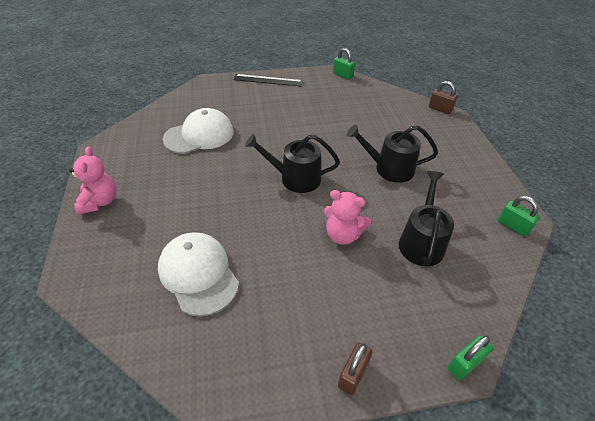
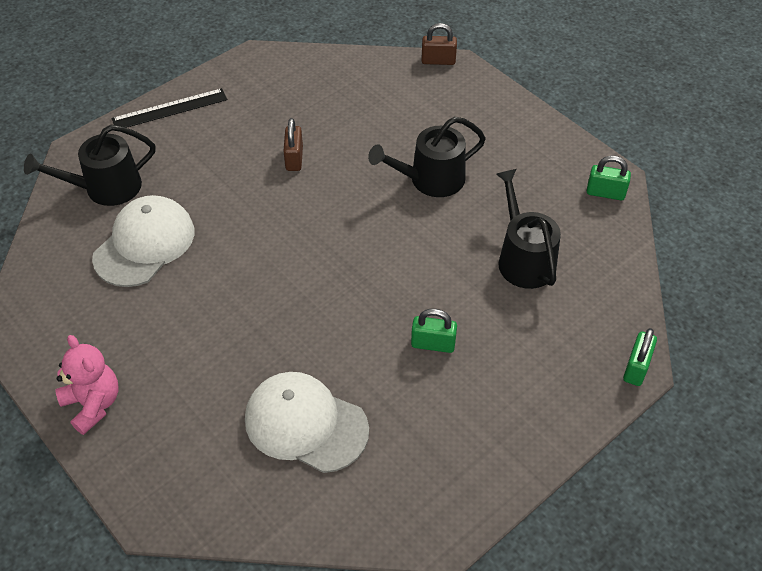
camera: 30 degrees left, 5 degrees up
(295, 178) = (326, 247): black watering can -> black watering can (106, 188)
(342, 75) = (273, 55): green padlock -> green padlock (433, 344)
(343, 235) = (434, 293): pink teddy bear -> none
(353, 374) = (543, 435): brown padlock -> brown padlock (294, 158)

